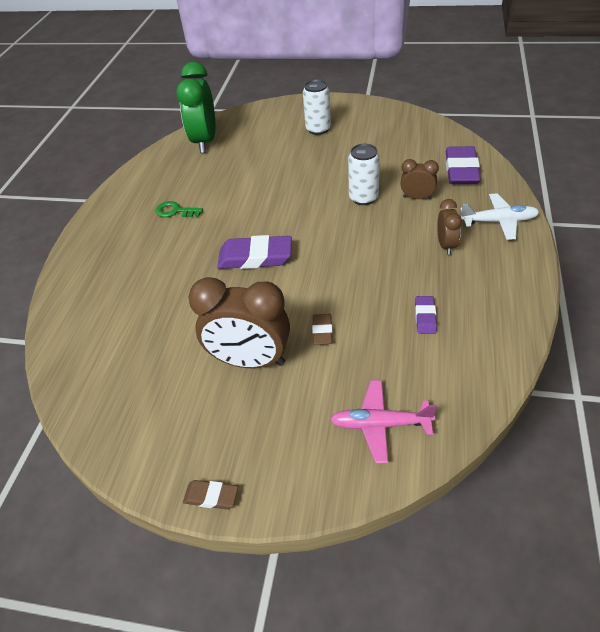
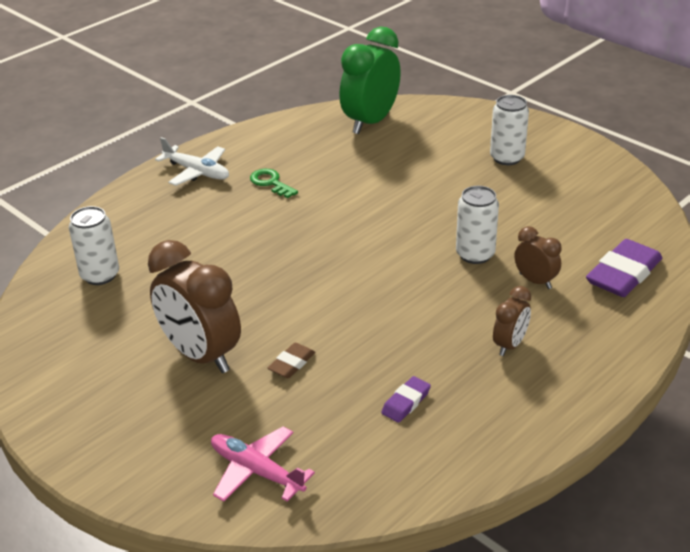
camera: 30 degrees right, 10 degrees down
(107, 340) = (100, 275): none -> white can
(211, 496) = (61, 446): brown eraser -> none
(255, 257) = (301, 263): purple eraser -> none
(499, 221) = (601, 349): white plane -> white plane (197, 172)

